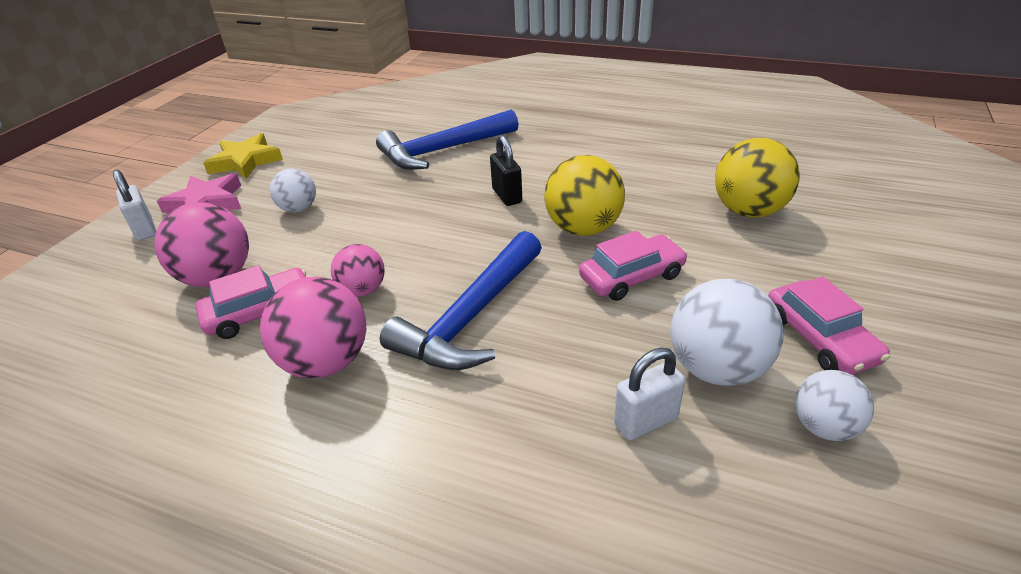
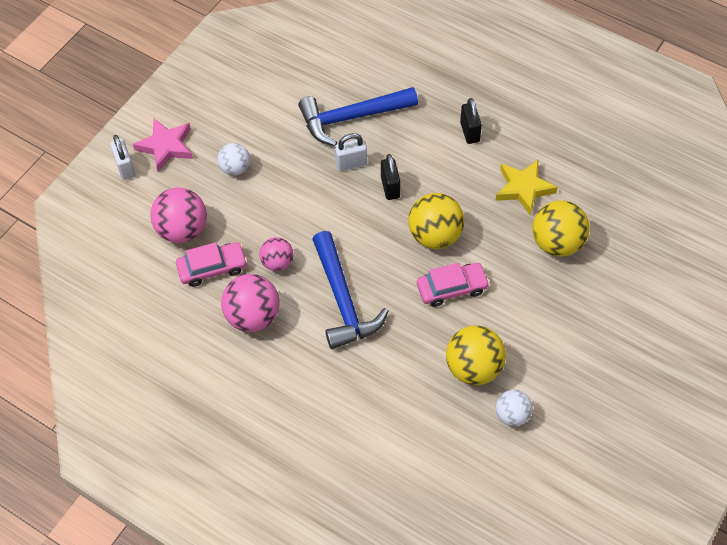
camera: 10 degrees right, 20 degrees up
(245, 161) = (191, 97): yellow star -> yellow star (523, 188)
(472, 316) = (343, 300): blue hammer -> blue hammer turned 60 degrees counterclockwise
(586, 142) = (469, 132): none -> black padlock
(645, 421) = (421, 393): white padlock -> white padlock (351, 164)
(716, 368) = (473, 368): white ball -> yellow ball
(819, 338) = (542, 360): pink car -> none

